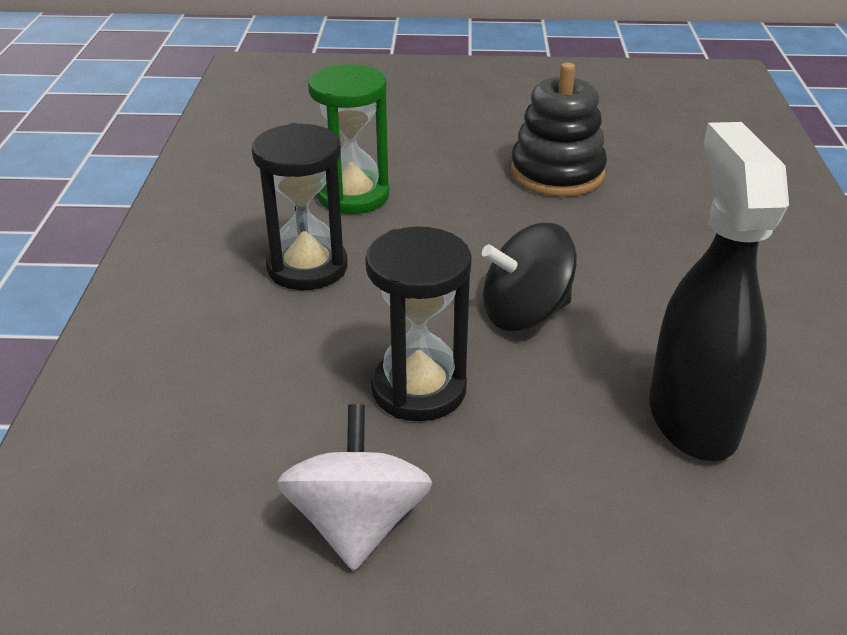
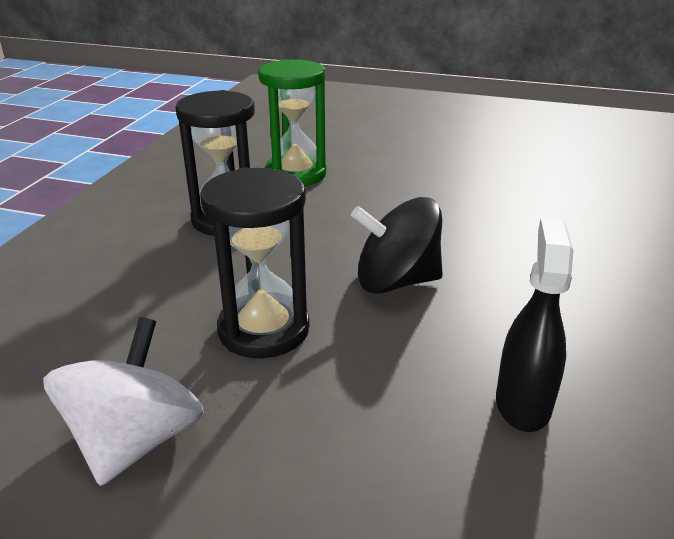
camera: 15 degrees right, 5 degrees down
(557, 174) = (479, 178): black stacking toy -> none
(692, 417) = (523, 403): black spray bottle -> black spray bottle, size x0.60

